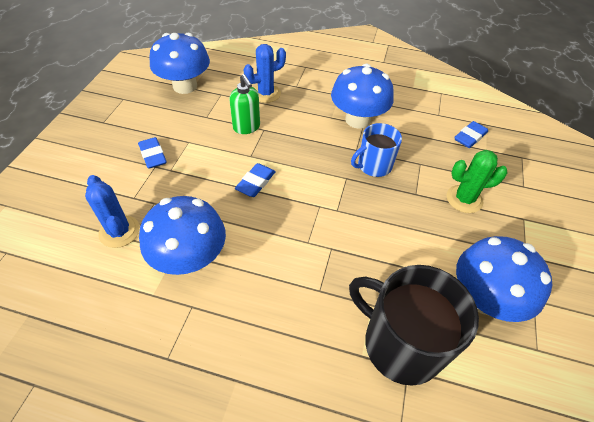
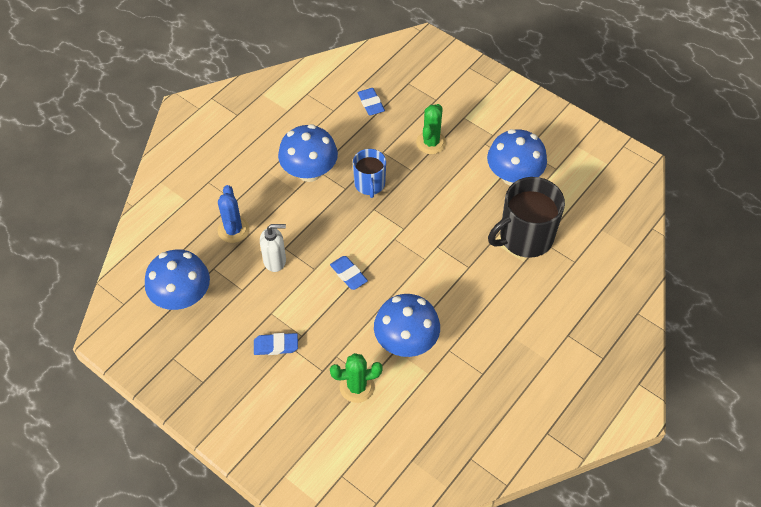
camera: 65 degrees left, 5 degrees up
(119, 231) = (357, 387): blue cactus -> green cactus
(246, 127) = (275, 260): green soap dispenser -> white soap dispenser

